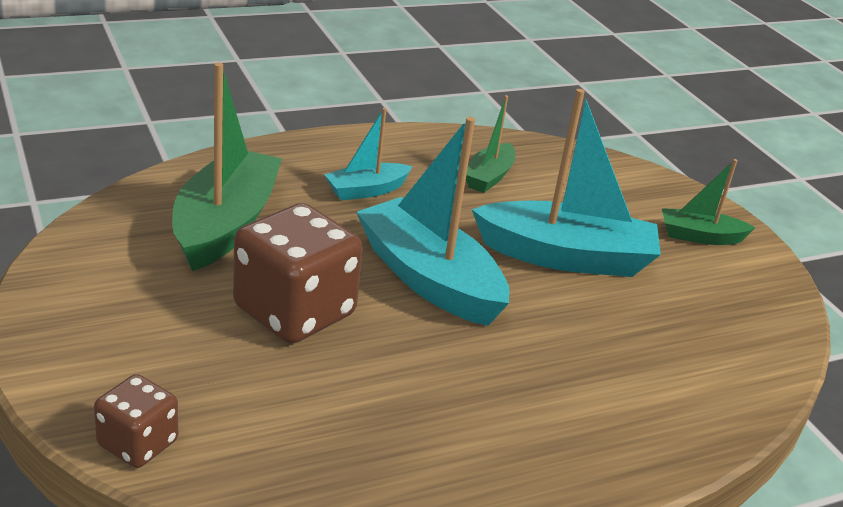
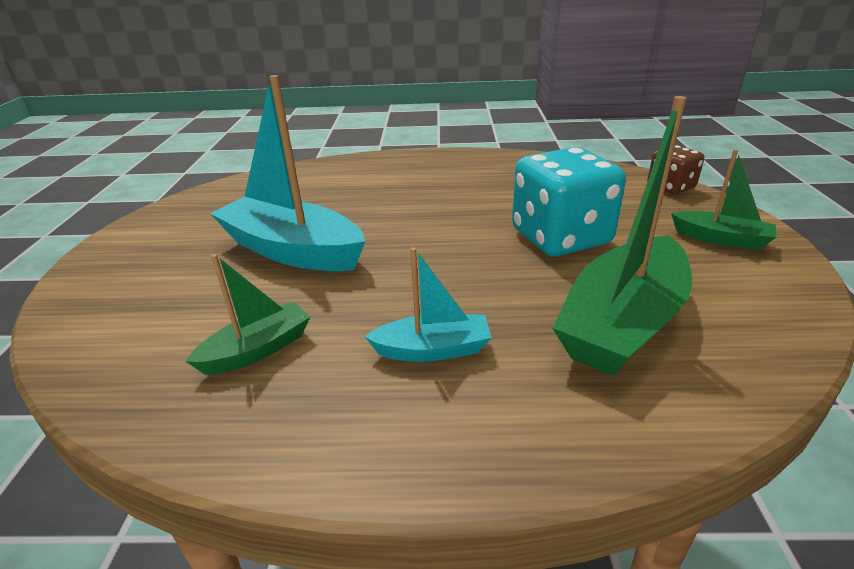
camera: 150 degrees left, 0 degrees up
(294, 311) = (560, 237): brown dice -> turquoise dice
(429, 279) = (432, 247): turquoise boat -> none
(700, 236) = (144, 253): green boat -> green boat (721, 239)

